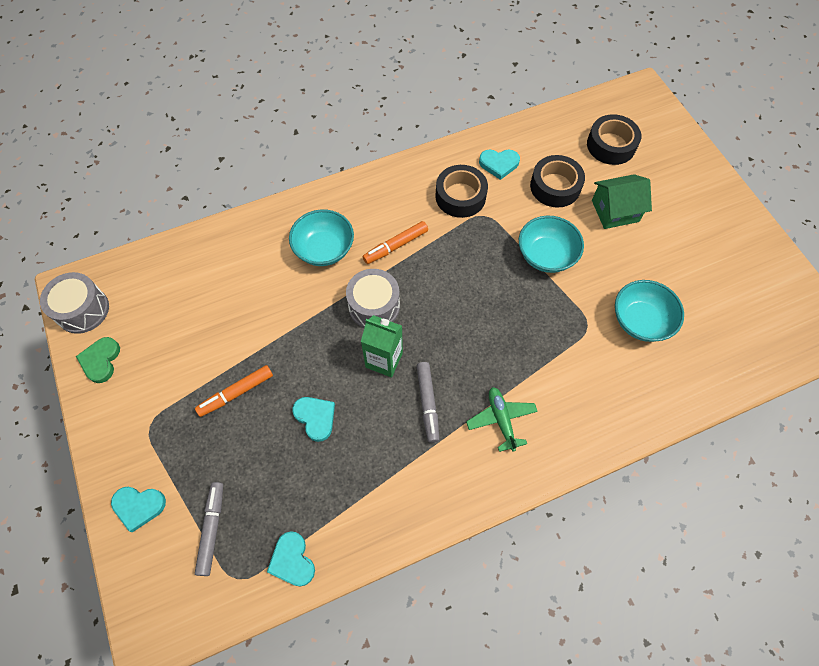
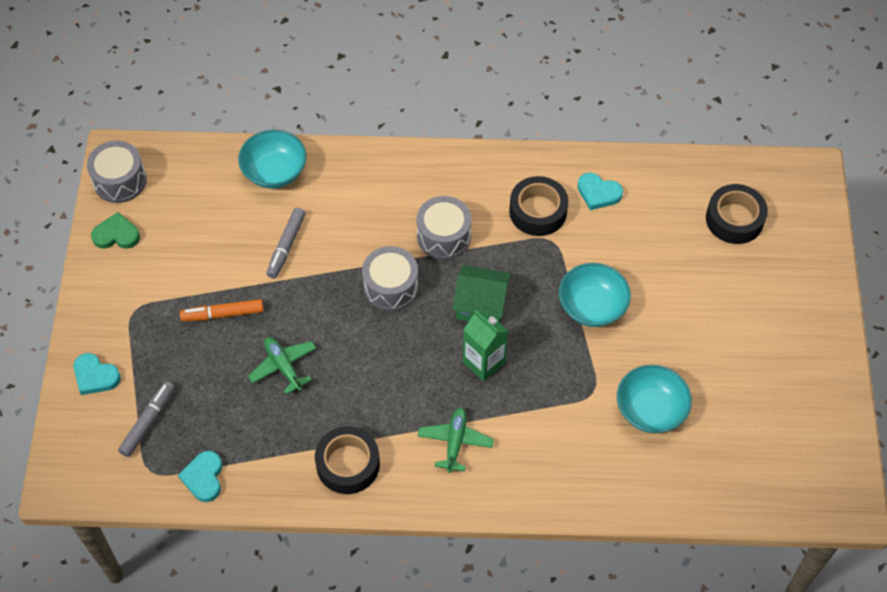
camera: 25 degrees right, 5 degrees down
(101, 361) = (116, 234): green heart -> green heart turned 60 degrees clockwise
(315, 418) = (283, 366): turquoise heart -> green plane
(324, 249) = (371, 211): turquoise bowl -> turquoise bowl (274, 171)
(384, 360) = (373, 341): green carton -> green carton (484, 362)
(396, 246) = (444, 236): orange marker -> grey drum
(428, 403) = (394, 397): grey marker -> grey marker (286, 246)
(555, 186) = (645, 240): black tape -> black tape (348, 464)
(615, 211) = (694, 290): green house -> green house (481, 305)

